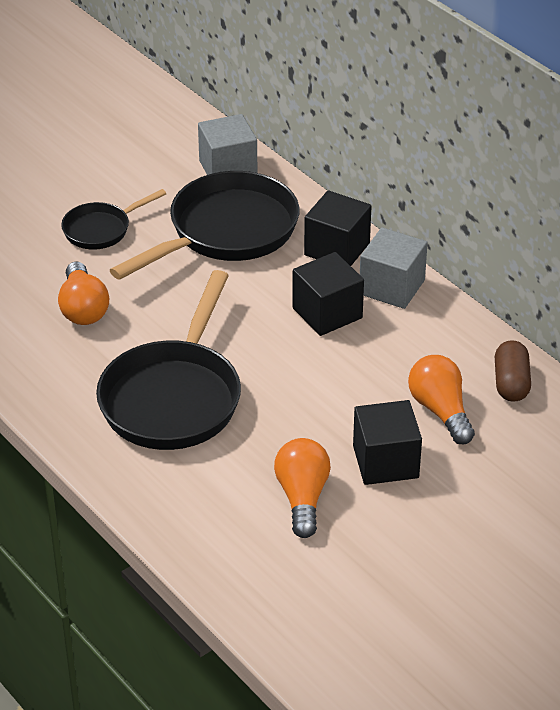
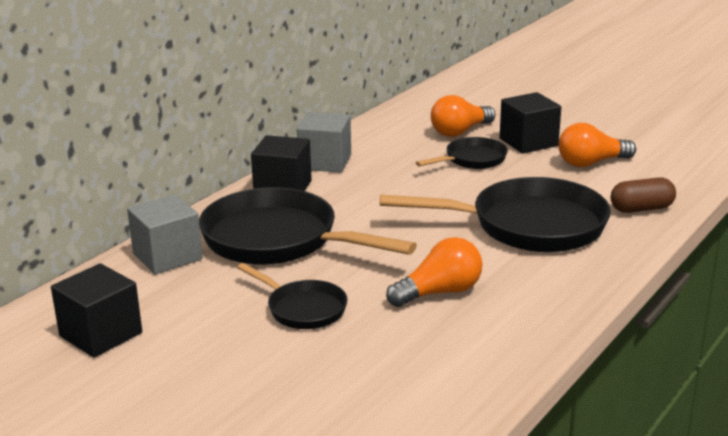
camera: 105 degrees left, 15 degrees down
(327, 313) = (374, 181): black cube -> black cube (101, 334)
(352, 399) = (472, 160): none -> black pan
(511, 383) = (413, 114): brown capsule -> brown capsule (641, 209)

